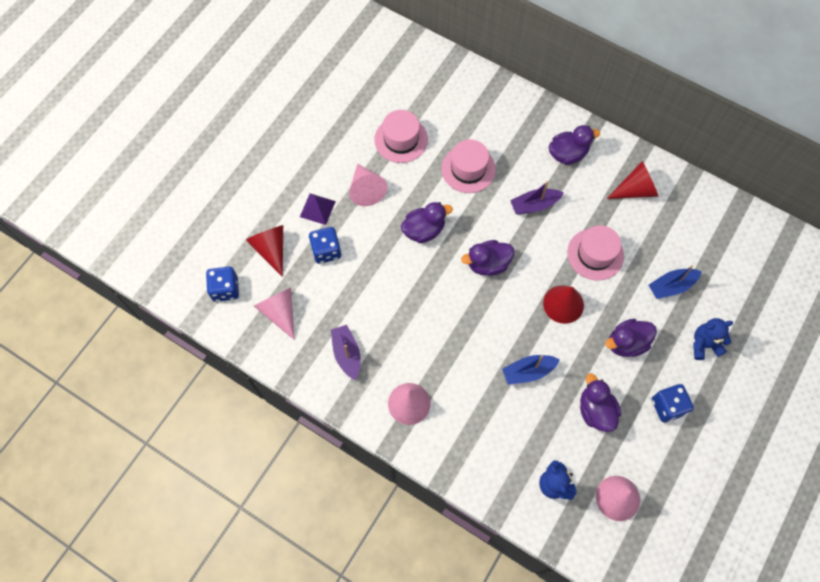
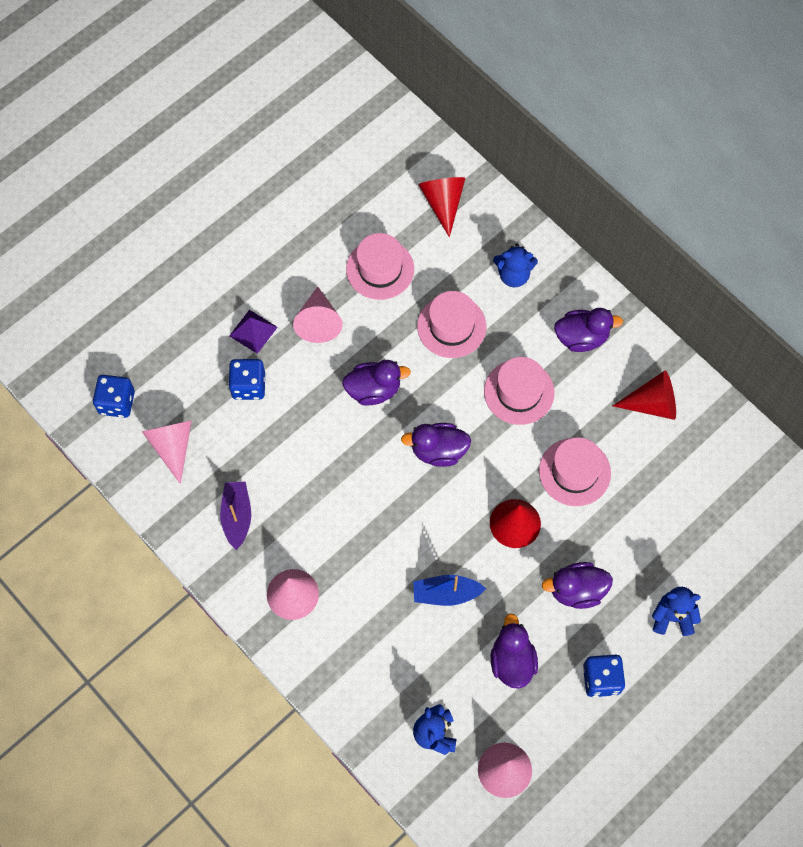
camera: 15 degrees right, 0 degrees up
(271, 249) = (183, 367): red cone -> red cone (443, 203)
(502, 121) = (513, 275): none -> blue teddy bear
(534, 205) = (519, 392): purple boat -> pink hat
(671, 286) = (656, 535): blue boat -> none

